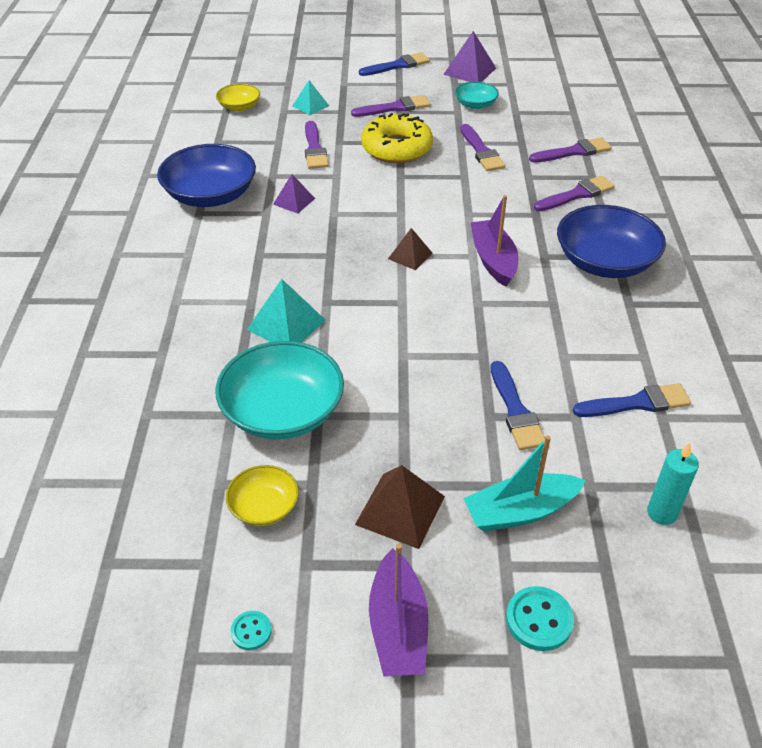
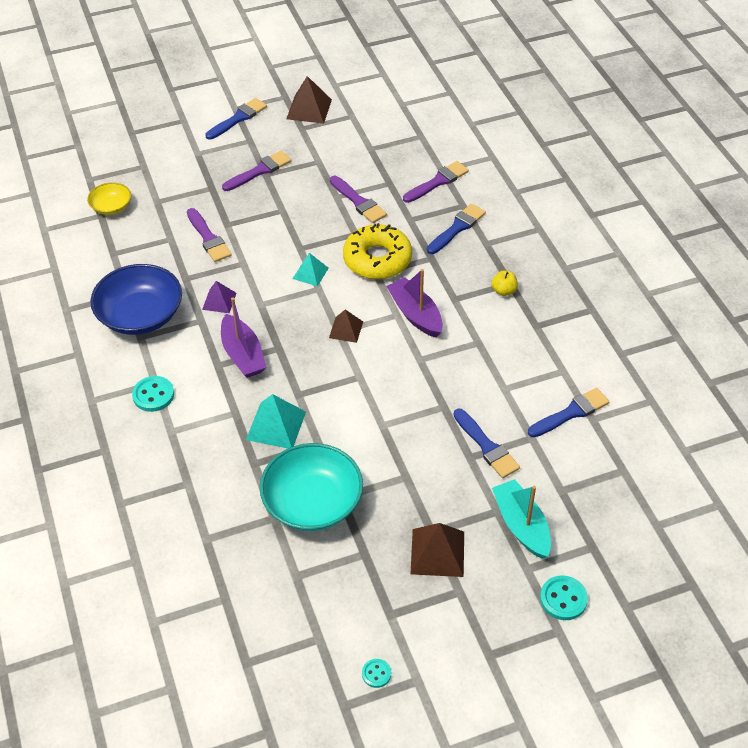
camera: 20 degrees left, 5 degrees up
(179, 265) = (153, 395): none -> turquoise button
(264, 507) = (338, 582): yellow bowl -> none
(310, 106) = (179, 188): turquoise pyramid -> turquoise pyramid (310, 273)
(396, 148) = (282, 218): yellow donut -> yellow donut (377, 259)
(398, 627) = (473, 636): purple boat -> purple boat (243, 354)
(469, 71) = (309, 109): purple pyramid -> brown pyramid
(475, 104) = (331, 149): turquoise bowl -> none
(520, 511) = (521, 525): turquoise boat -> turquoise boat turned 105 degrees clockwise
(576, 194) = (457, 228): purple brush -> blue brush
(605, 262) = (504, 291): blue bowl -> yellow apple
(662, 513) = (616, 495): turquoise candle -> none

